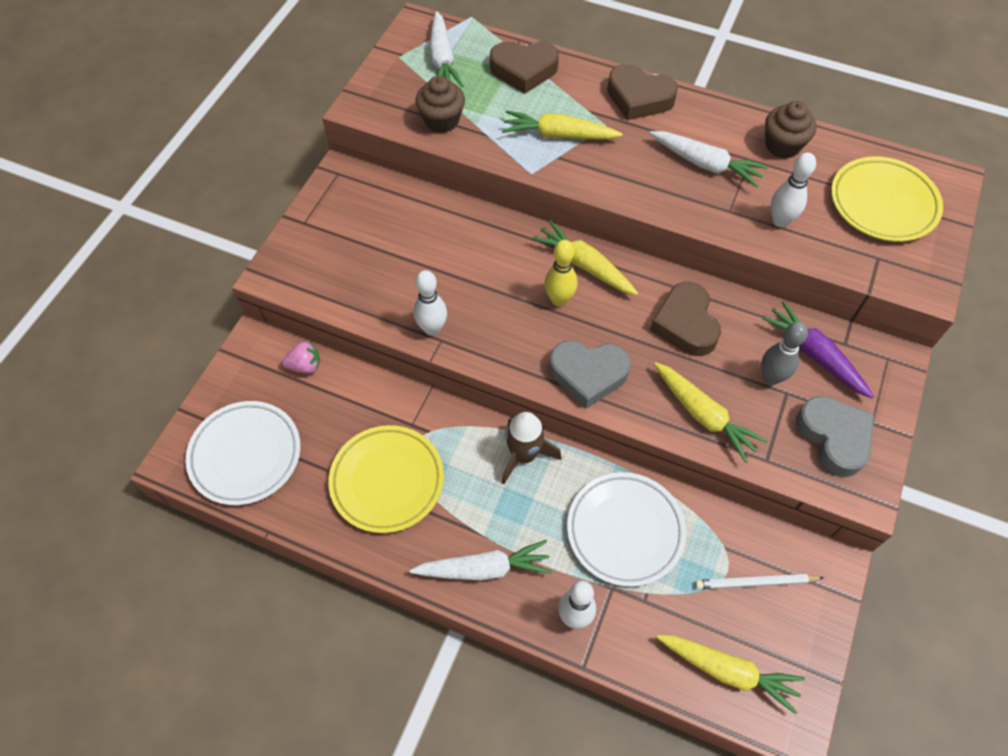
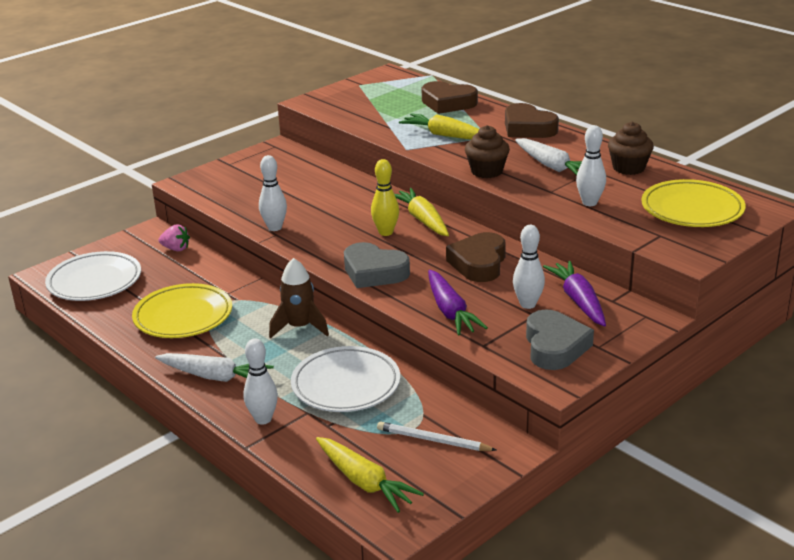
camera: 25 degrees right, 30 degrees down
(442, 59) = (390, 90): white carrot -> none
(442, 120) = (362, 116): brown cupcake -> brown cupcake (487, 171)
(703, 415) = (450, 311): yellow carrot -> purple carrot
(771, 377) = (528, 304): grey bowling pin -> white bowling pin

